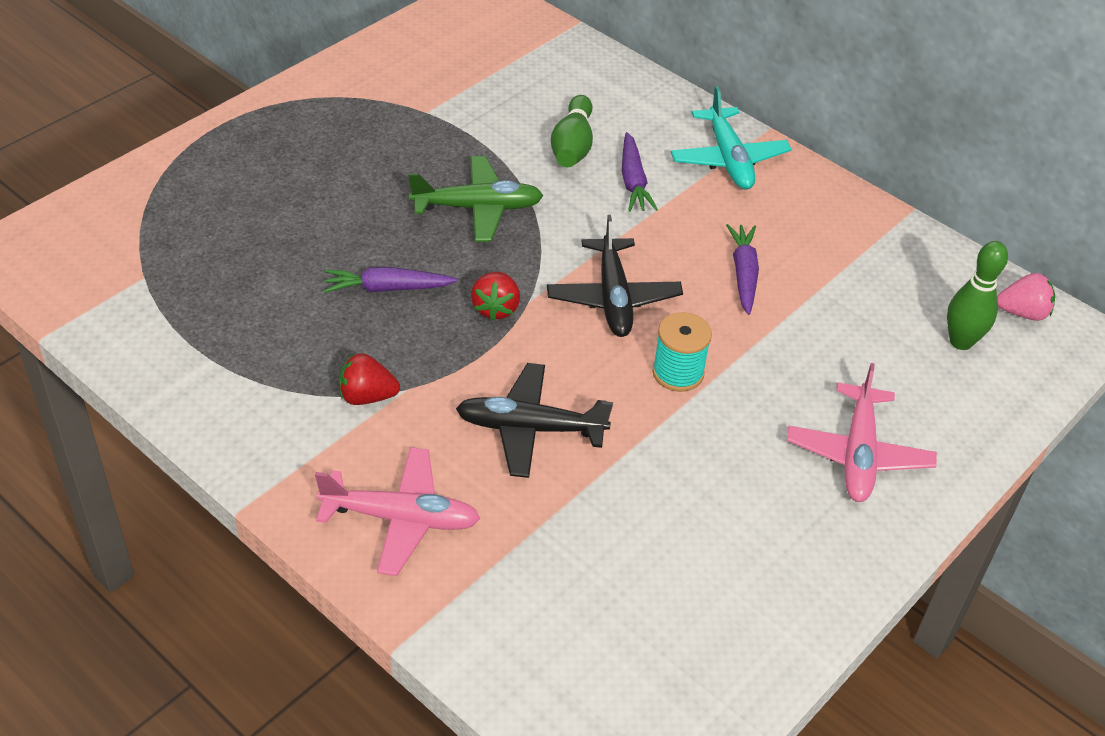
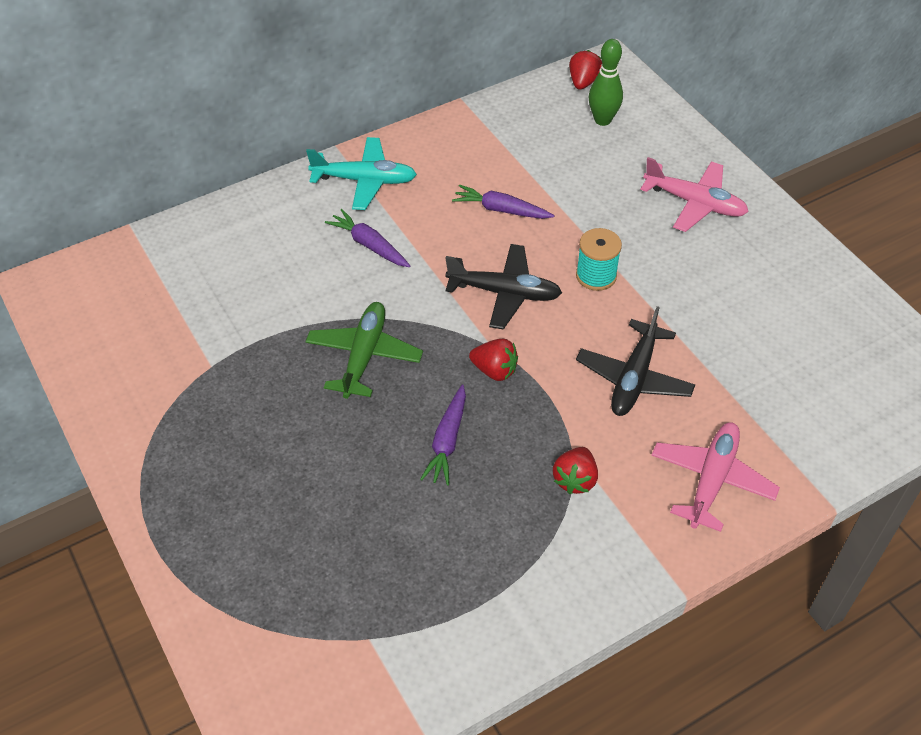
camera: 70 degrees left, 5 degrees up
(572, 146) = (307, 273): green bowling pin -> none
(633, 181) = (369, 245): purple carrot -> purple carrot turned 150 degrees counterclockwise
(1022, 313) = (583, 82): pink strawberry -> red strawberry

